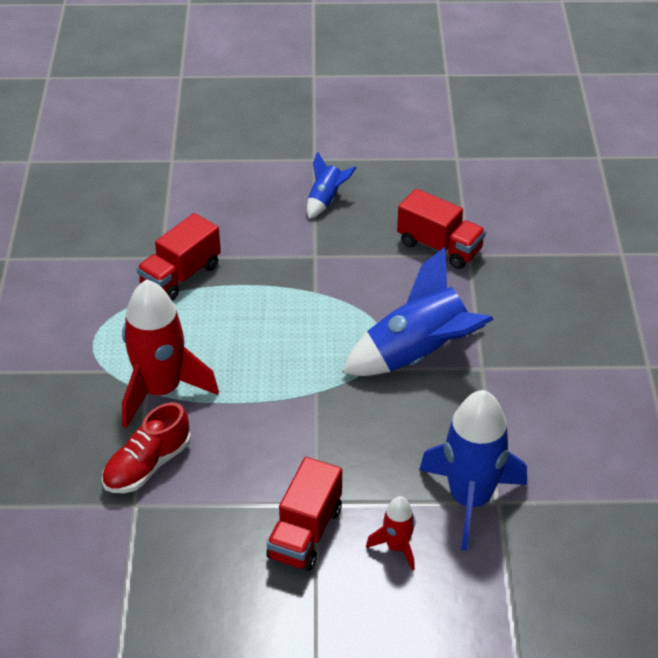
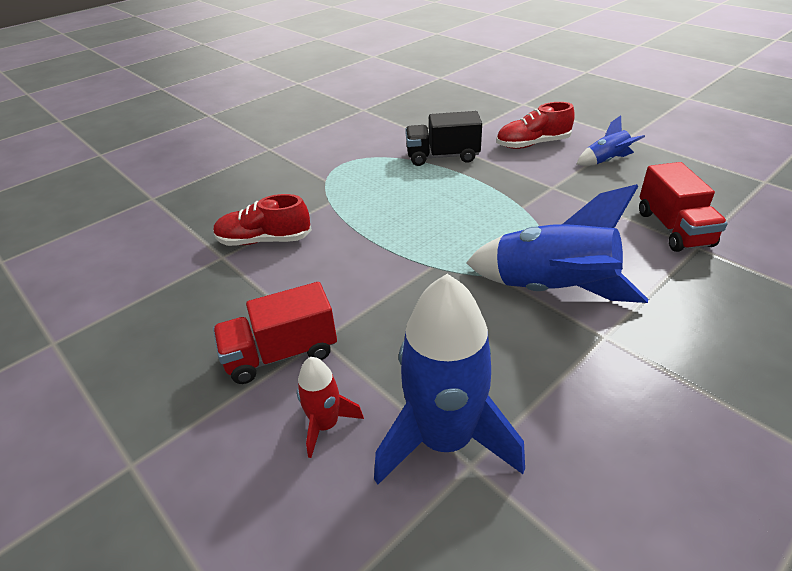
camera: 50 degrees right, 5 degrees down
(161, 390) = (337, 206): red rocket -> none
(180, 276) = (442, 157): red truck -> black truck
(243, 213) = (532, 144): none -> red shoe

